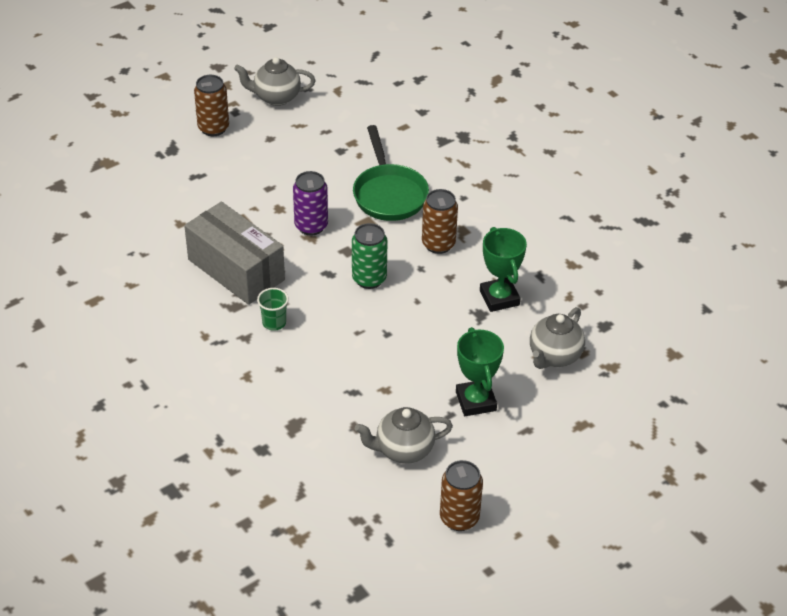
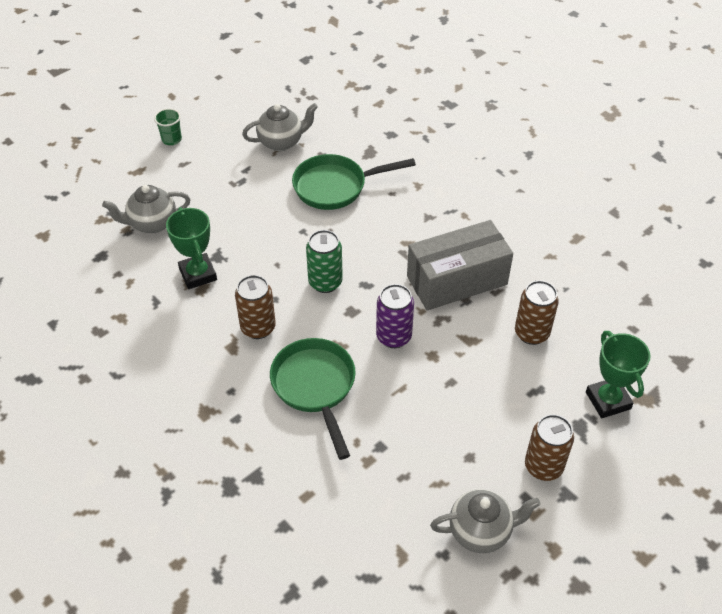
camera: 175 degrees right, 5 degrees up
(236, 270) = (456, 280): grey box -> grey box turned 60 degrees counterclockwise
(274, 323) = (406, 232): green cup -> green cup (171, 139)
(343, 382) = (335, 187): none -> green pan
(459, 518) = (238, 103): brown can -> brown can (531, 333)
(476, 401) = (223, 181): green trophy -> green trophy (608, 400)
(554, 356) = (152, 223): grey teapot -> grey teapot turned 135 degrees counterclockwise

